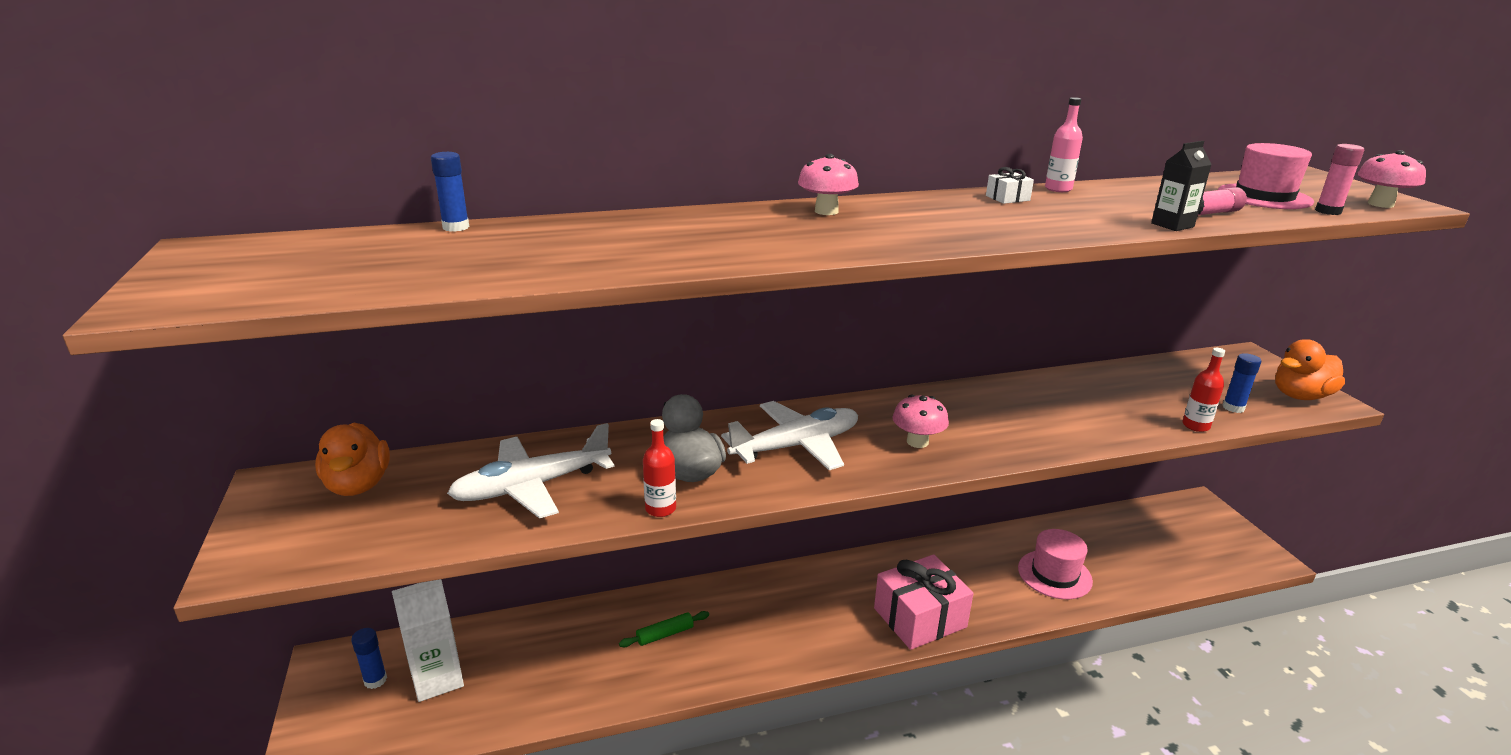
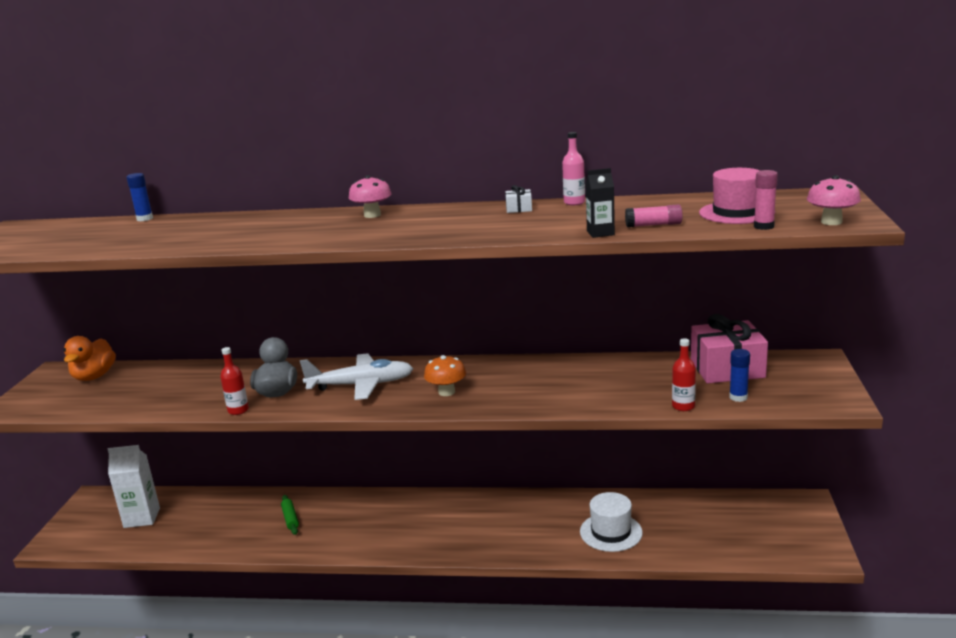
camera: 25 degrees right, 5 degrees down
(375, 680) = (109, 512): blue glue stick -> none
(532, 486) = (181, 389): white plane -> none
(665, 634) = (290, 518): green rolling pin -> green rolling pin turned 75 degrees clockwise
(917, 442) = (446, 392): pink mushroom -> orange mushroom
(920, 618) = (473, 541): pink gift -> pink gift (727, 369)
(1054, 574) = (611, 532): pink hat -> white hat
(1300, 396) = (818, 395): orange duck -> none

